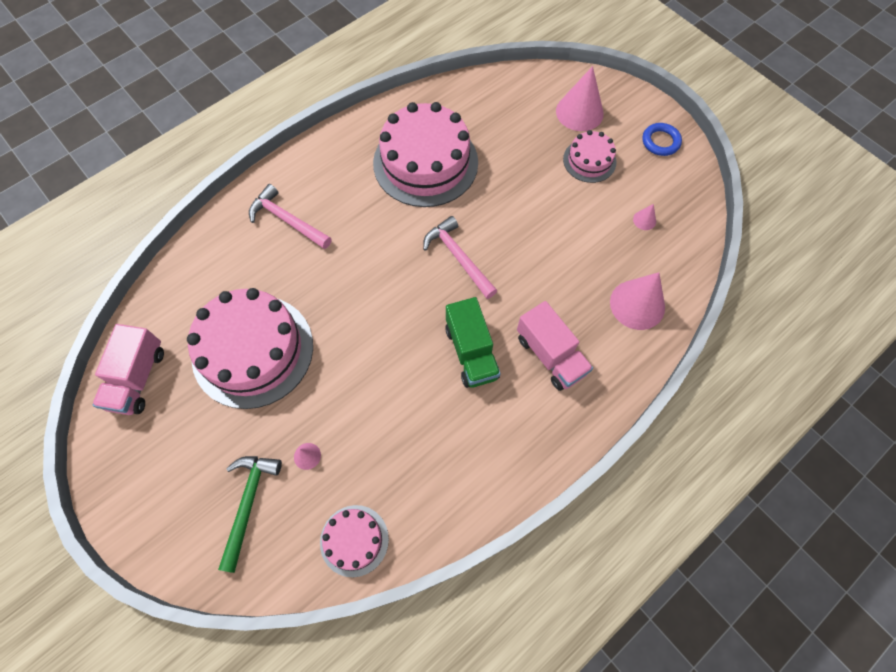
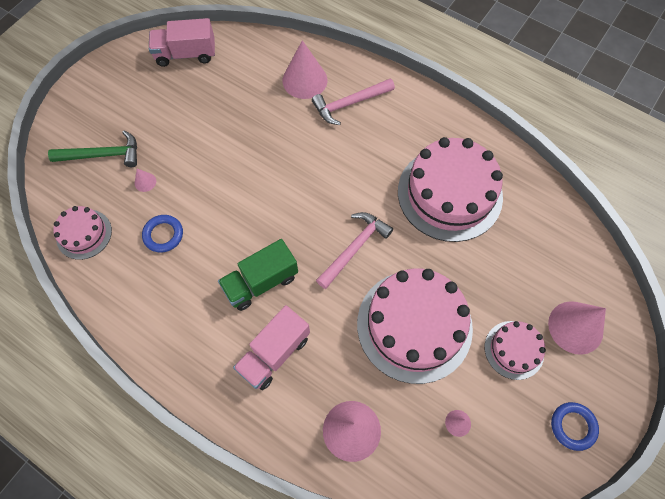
camera: 75 degrees right, 0 degrees up
(237, 256) = (305, 80): none -> pink cone
(253, 350) = (224, 118): pink cake -> pink cake (414, 325)
(287, 220) = (349, 104): pink hammer -> pink hammer turned 135 degrees counterclockwise
(385, 445) = (163, 235): none -> blue ring

